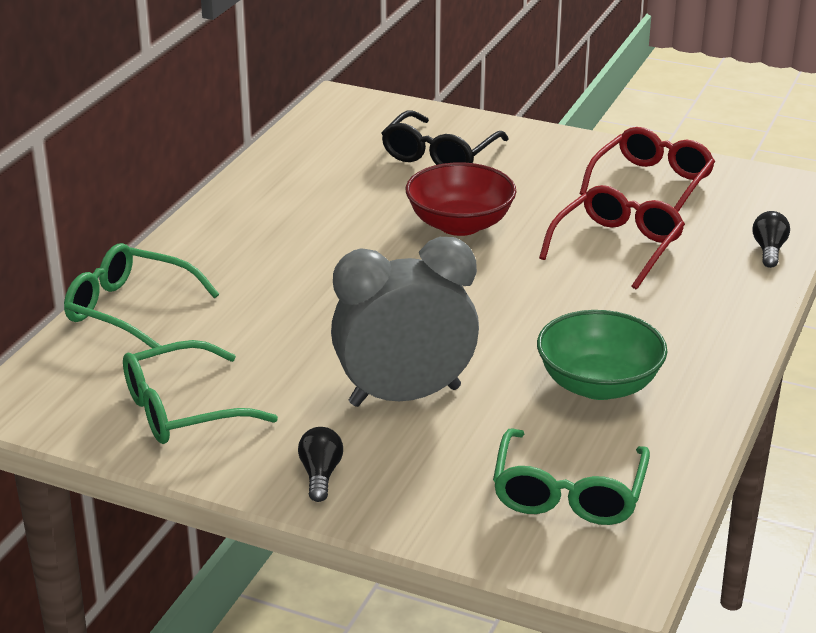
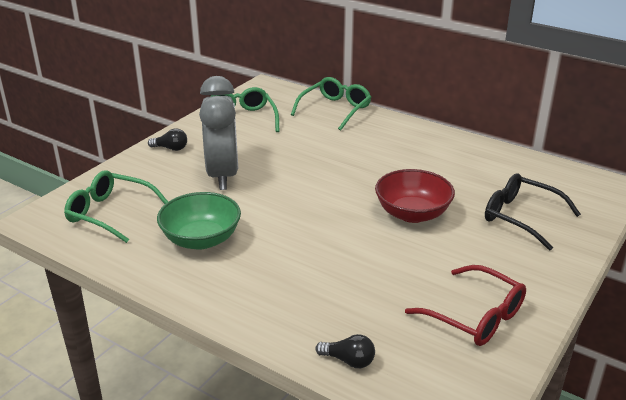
camera: 100 degrees right, 0 degrees up
(617, 246) = (370, 277): red glasses -> none

